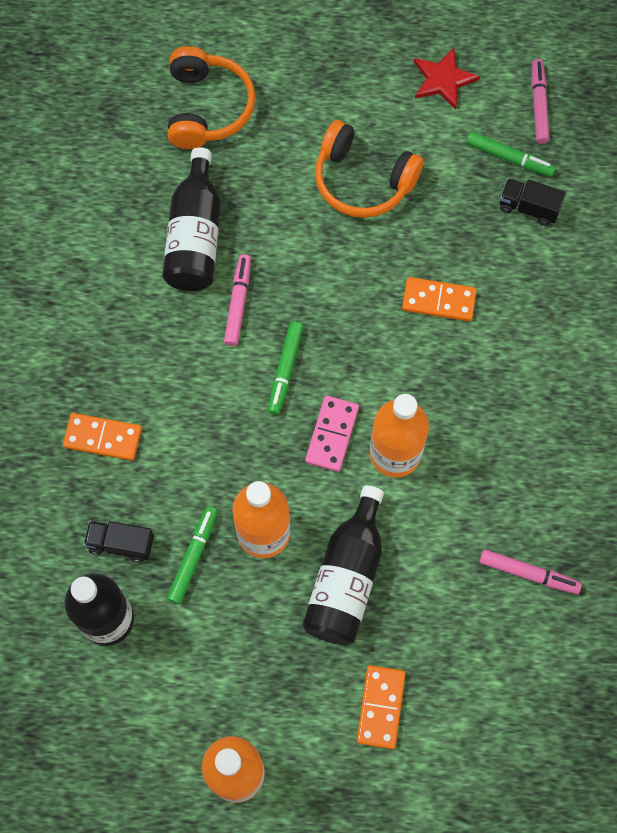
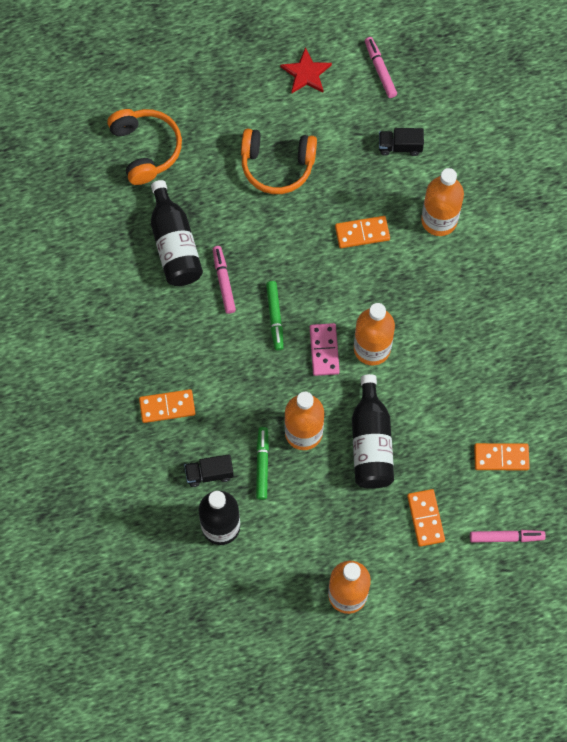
camera: 20 degrees left, 0 degrees up
(509, 158) = (373, 115): green marker -> none
(513, 660) = (501, 457): none -> orange domino
(528, 574) = (490, 397): pink marker -> pink marker (506, 537)
(545, 317) = (439, 220): none -> orange bottle

